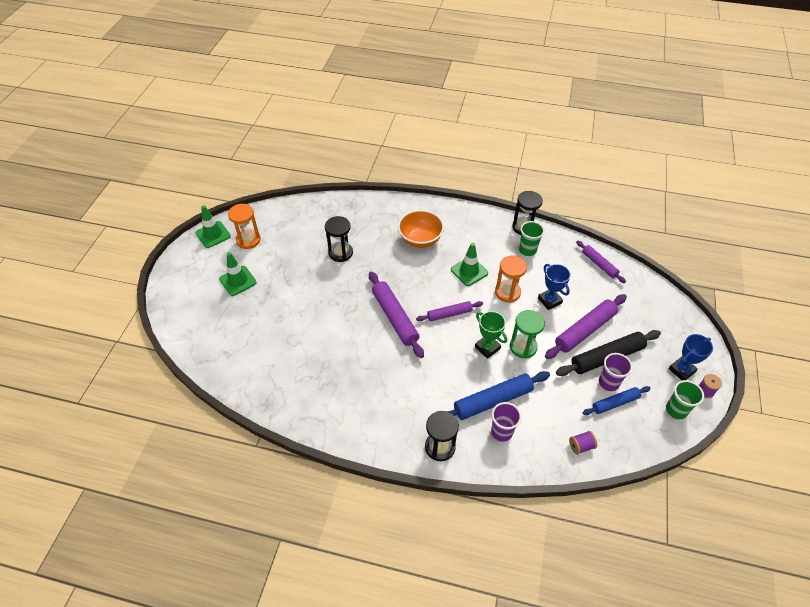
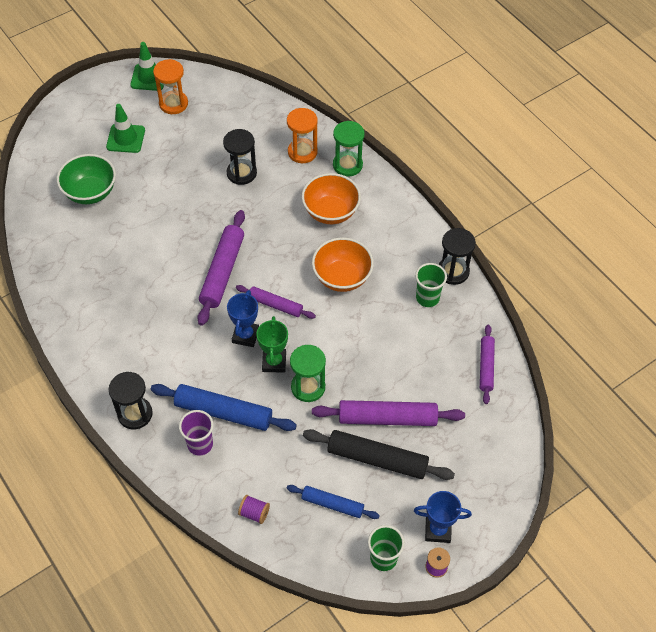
camera: 40 degrees right, 5 degrees up
(249, 330) = (90, 192): none -> green bowl
(400, 208) = (347, 165): none -> green hourglass
(469, 271) = (342, 277): green traffic cone -> orange bowl
(507, 292) = (355, 325): orange hourglass -> orange hourglass (302, 152)
(549, 300) = (387, 364): blue trophy -> blue trophy (245, 335)
(608, 383) = (349, 482): purple cup -> none

